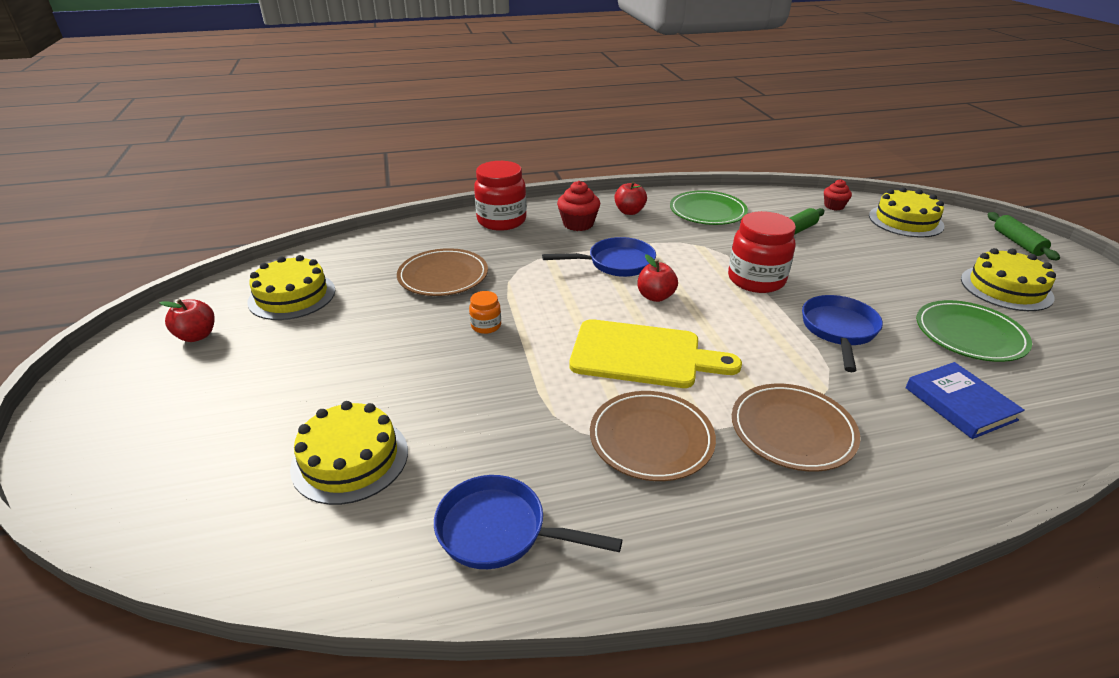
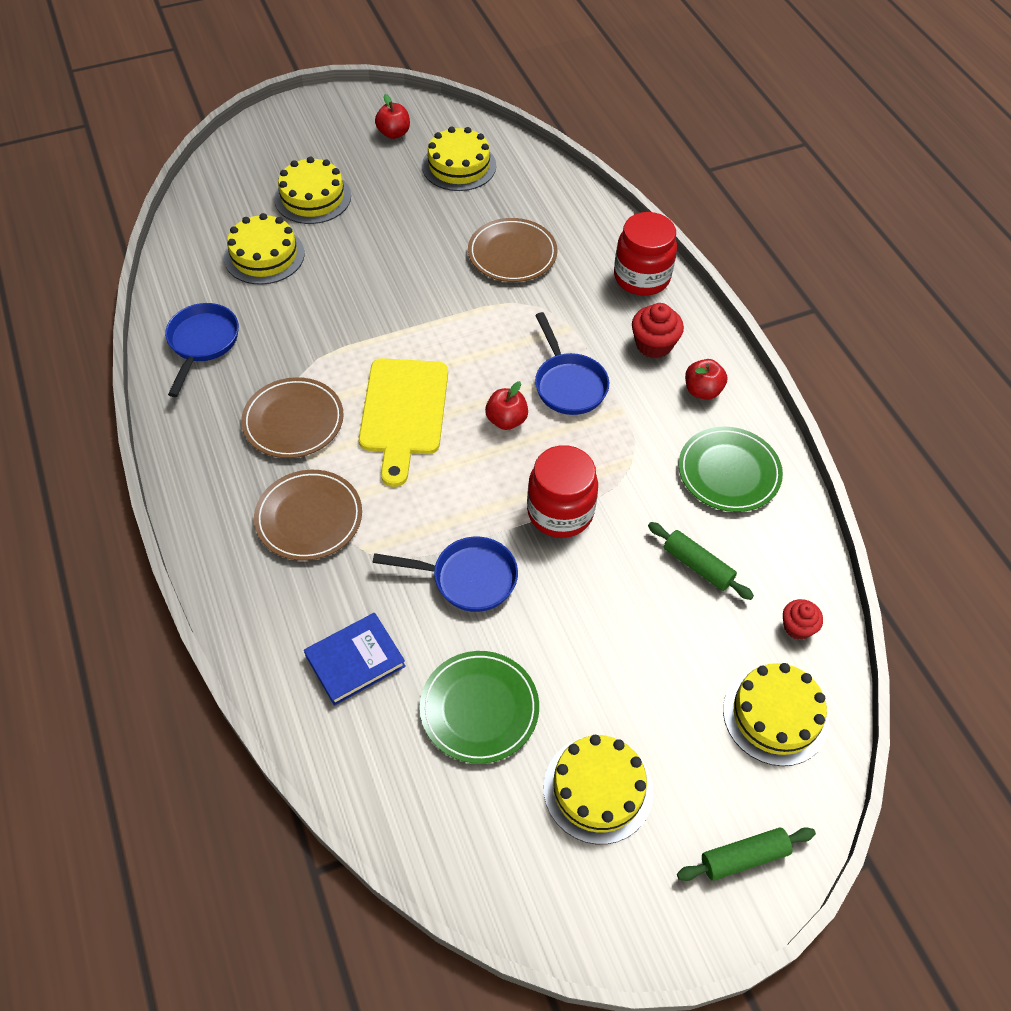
camera: 80 degrees right, 20 degrees up
(263, 408) = (312, 197): none -> yellow cake
(486, 326) = (433, 298): orange jar -> none

